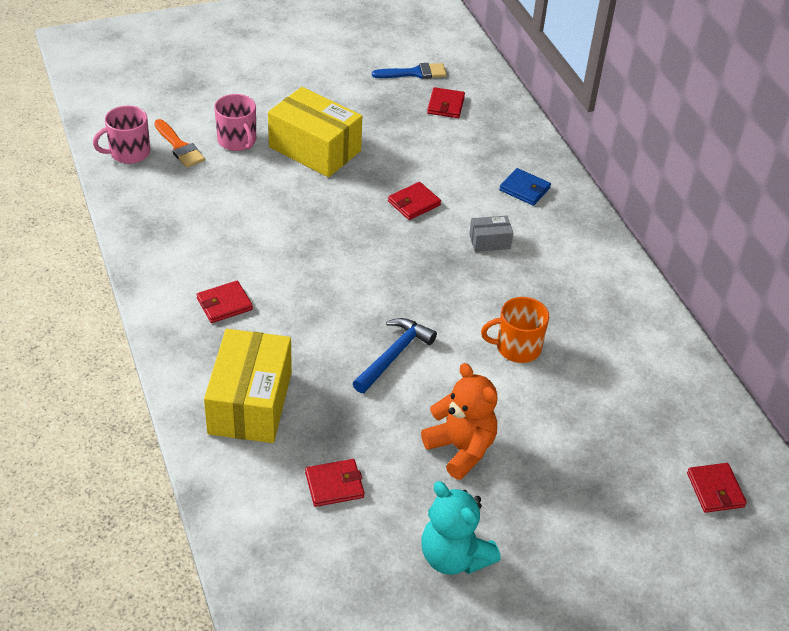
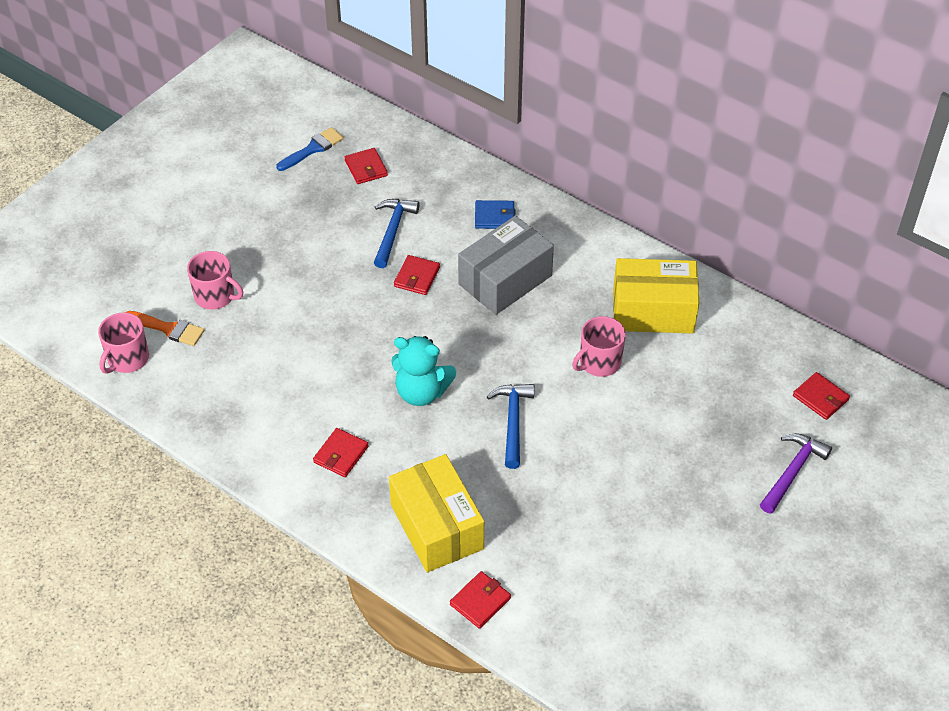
camera: 30 degrees left, 5 degrees up
(315, 149) = (290, 269): yellow box -> yellow box (653, 311)
(334, 485) = (557, 554): red wallet -> red wallet (480, 601)
(425, 160) = (392, 231): none -> blue hammer
(454, 556) = (687, 557): turquoise teddy bear -> turquoise teddy bear (421, 392)
(461, 449) = (625, 470): orange teddy bear -> none
(489, 241) = (505, 280): grey box -> grey box, size x2.19
(517, 347) = (599, 362): orange mug -> pink mug
(627, 540) = (792, 472): none -> purple hammer

